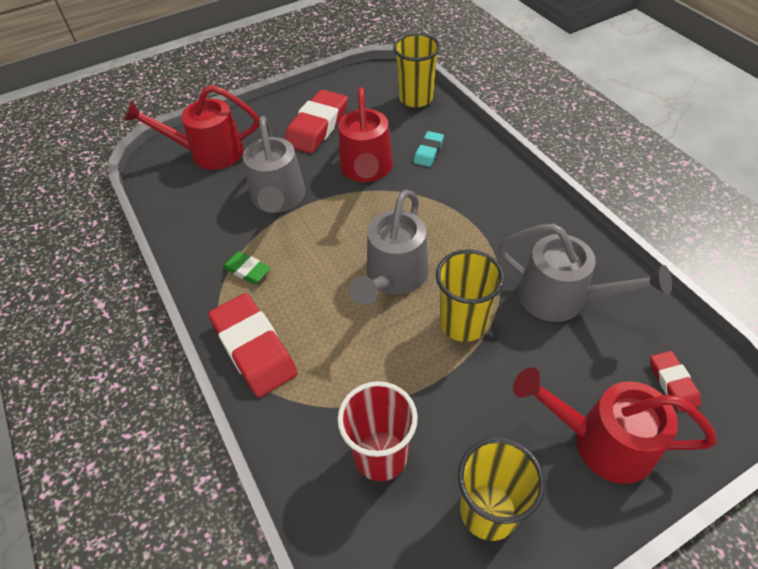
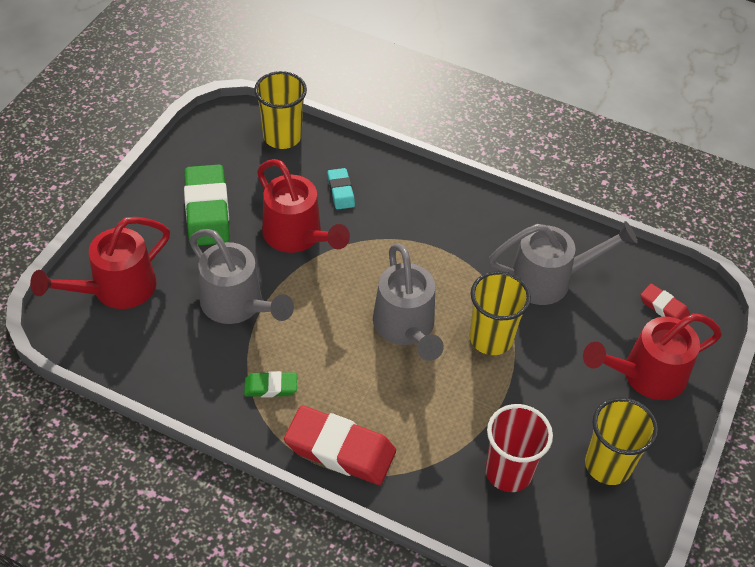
camera: 40 degrees left, 0 degrees up
(317, 127) = (207, 210): red eraser -> green eraser

